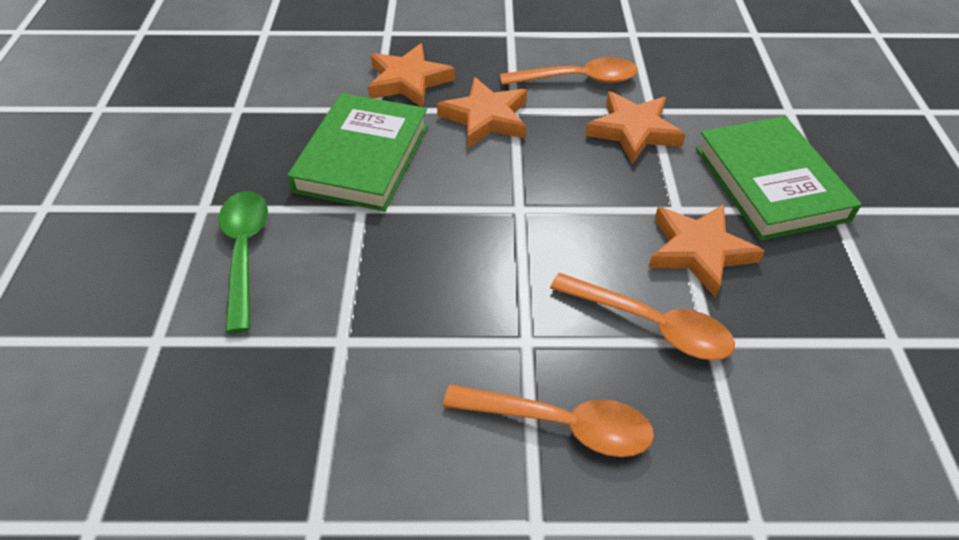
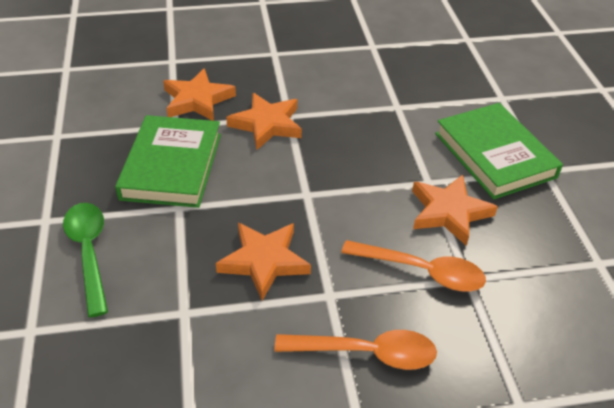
camera: 10 degrees left, 5 degrees down
(578, 79) = (335, 87): orange spoon -> none
(633, 131) = (385, 124): orange star -> orange star (264, 261)

